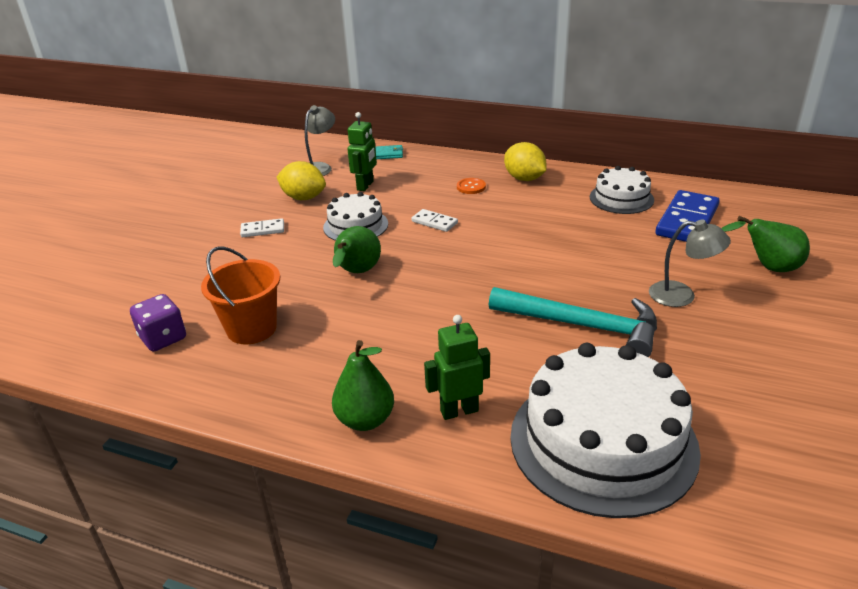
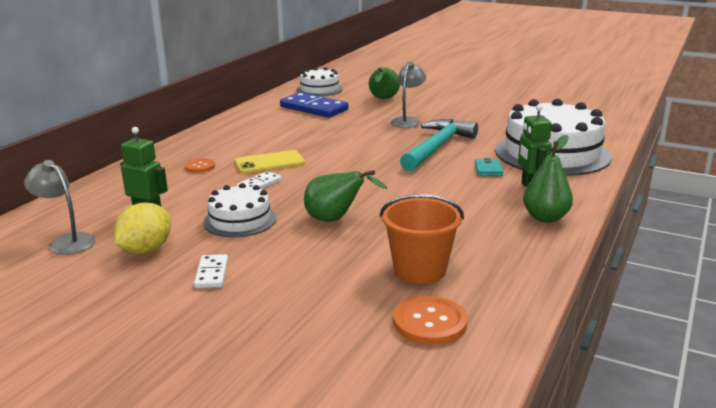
camera: 85 degrees left, 10 degrees down
(163, 338) = (430, 322): purple dice -> orange button
(389, 154) = (75, 201): turquoise wallet -> turquoise wallet (488, 170)
(492, 219) = (269, 162): none -> yellow phone
(524, 179) = (203, 146): yellow lemon -> none
(621, 198) = (267, 120): white cake -> white cake (319, 89)

